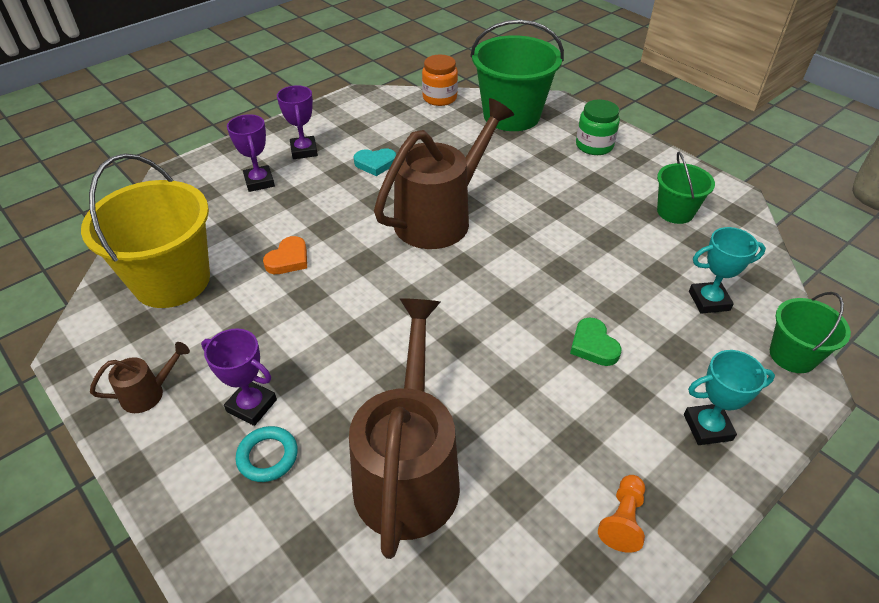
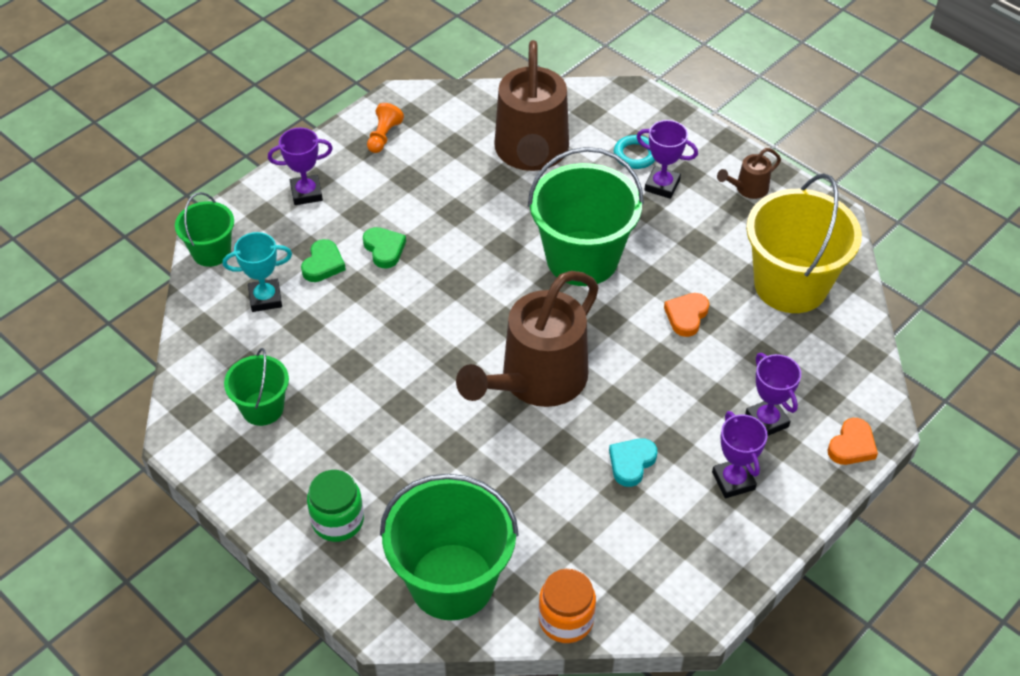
camera: 175 degrees right, 5 degrees up
(204, 164) = (852, 445): none -> orange heart
(374, 320) = (582, 258): none -> green bucket
(375, 164) = (631, 463): turquoise heart -> turquoise heart turned 45 degrees counterclockwise
(658, 333) = (323, 264): none -> green heart
(707, 427) = (306, 193): turquoise trophy -> purple trophy

